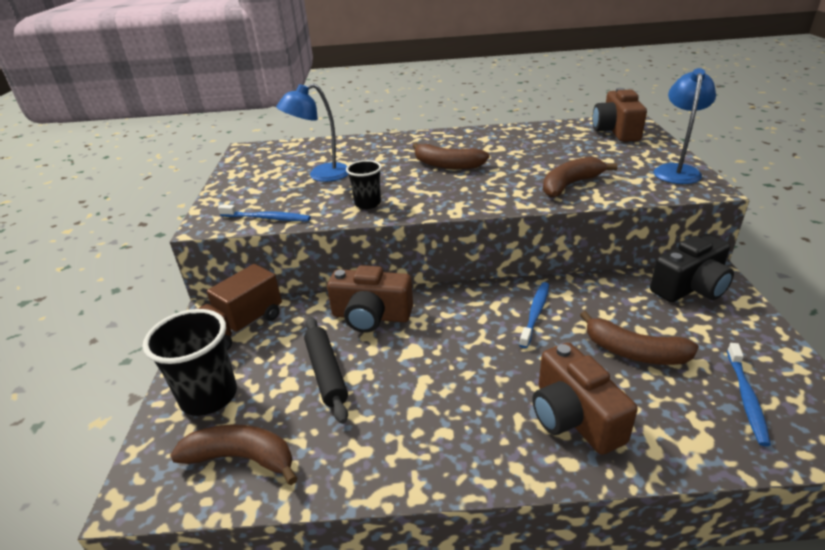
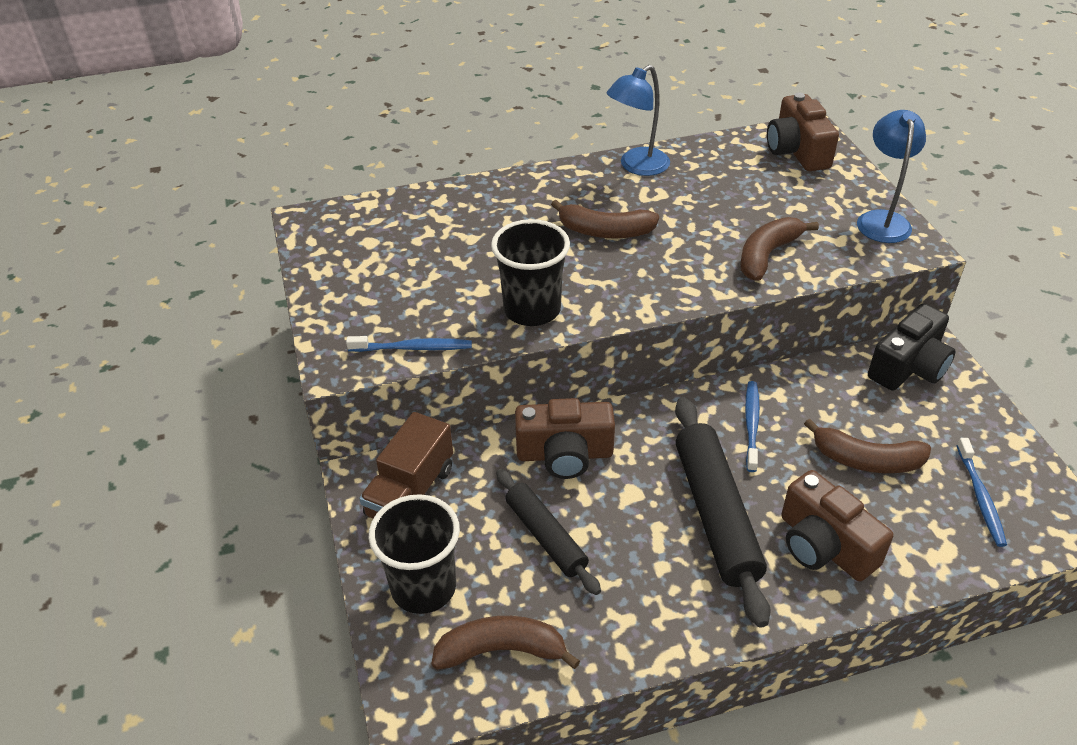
camera: 15 degrees left, 10 degrees up
(321, 175) = (444, 264): blue lamp -> blue lamp (637, 166)
(367, 203) = (532, 310): black cup -> black cup, size x1.70
(479, 376) = (715, 514): none -> black rolling pin

